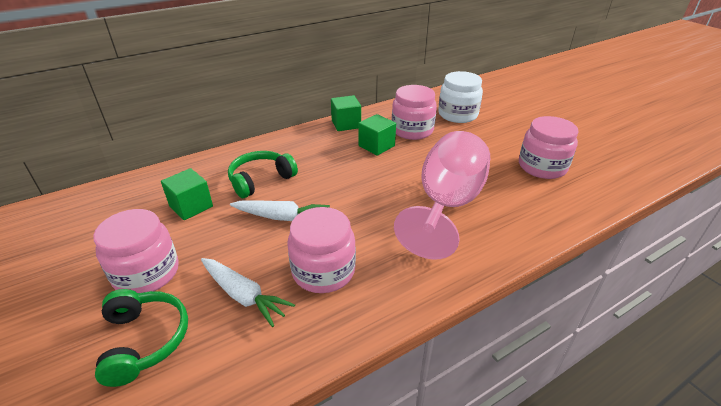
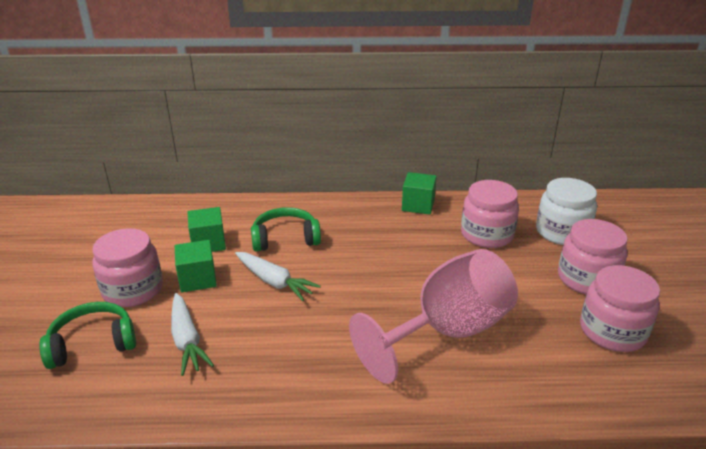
camera: 30 degrees right, 5 degrees down
(144, 340) = (92, 344): green headphones -> green headphones turned 120 degrees counterclockwise
(323, 271) = (268, 347): pink jar -> pink jar (586, 279)
(376, 146) = (429, 240): green cube -> green cube (198, 279)

